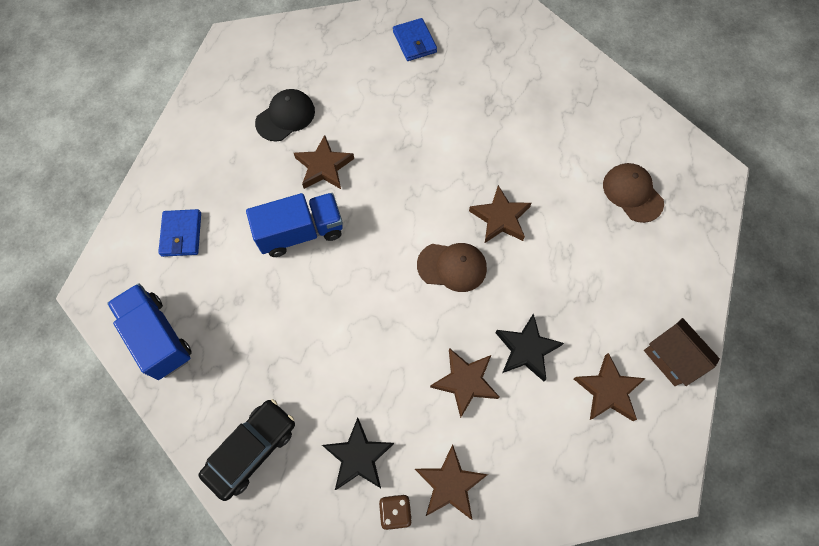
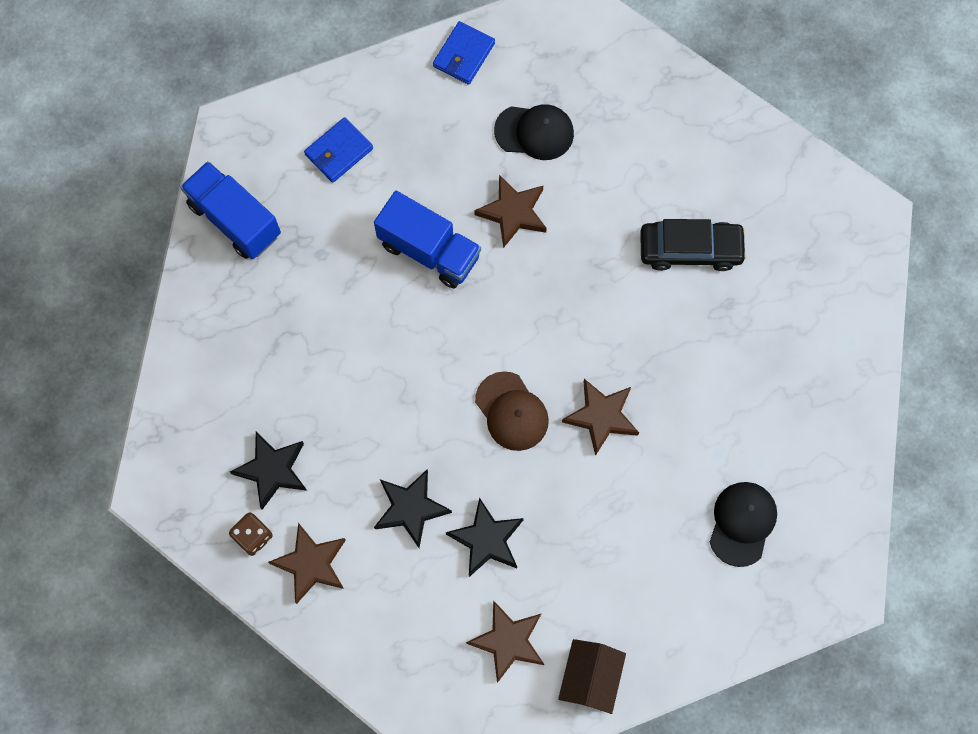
camera: 50 degrees right, 5 degrees up
(158, 337) = (235, 219): blue truck -> blue truck turned 60 degrees counterclockwise
(251, 450) = (208, 379): black car -> black car (690, 249)
(414, 42) = (732, 177): blue wallet -> blue wallet (464, 55)
(465, 382) = (410, 508): brown star -> black star
(632, 193) = (742, 523): brown cap -> black cap

